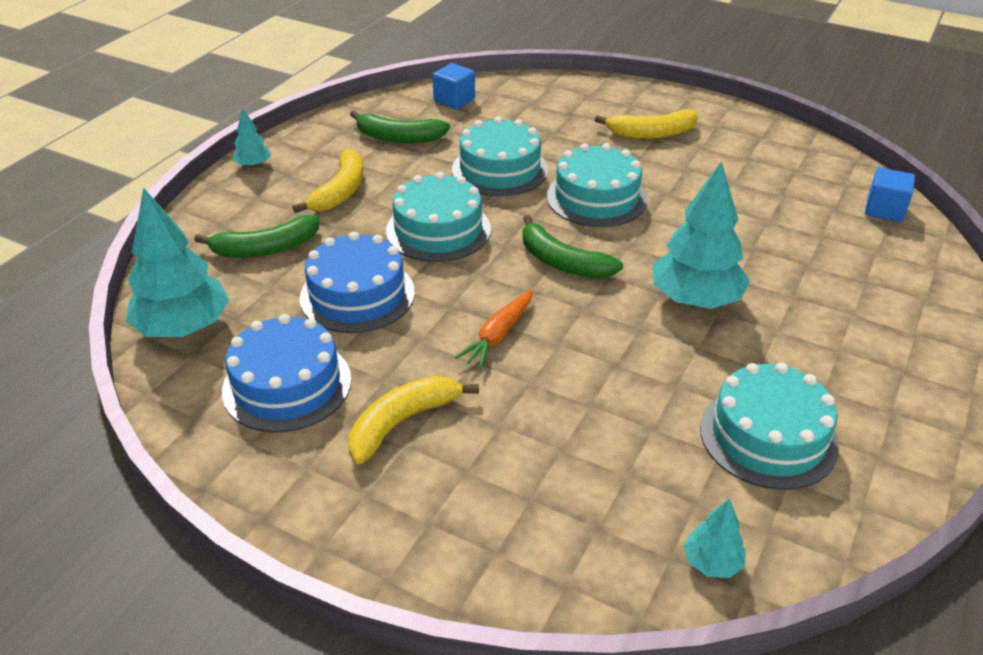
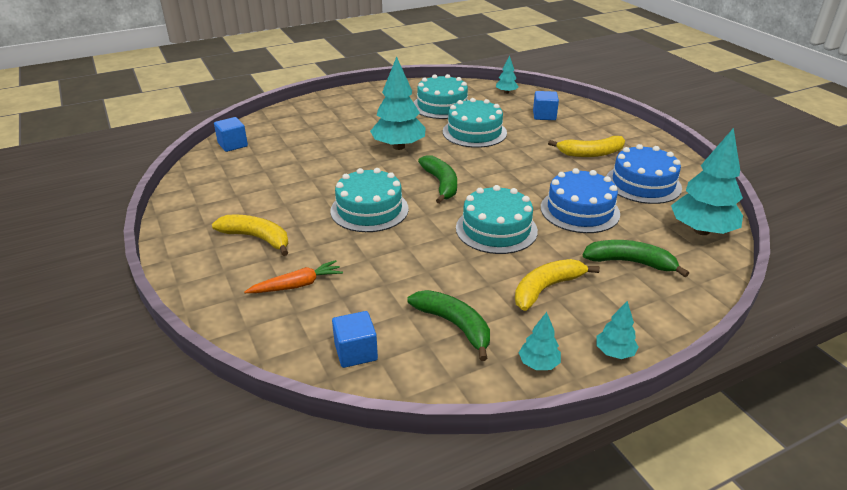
camera: 145 degrees left, 5 degrees down
(312, 138) = (538, 364): none -> turquoise tree
(498, 336) = (515, 166): orange carrot -> orange carrot (297, 285)
(499, 169) = (405, 256): turquoise cake -> turquoise cake (474, 132)
(560, 505) = (544, 115): none -> blue cube

